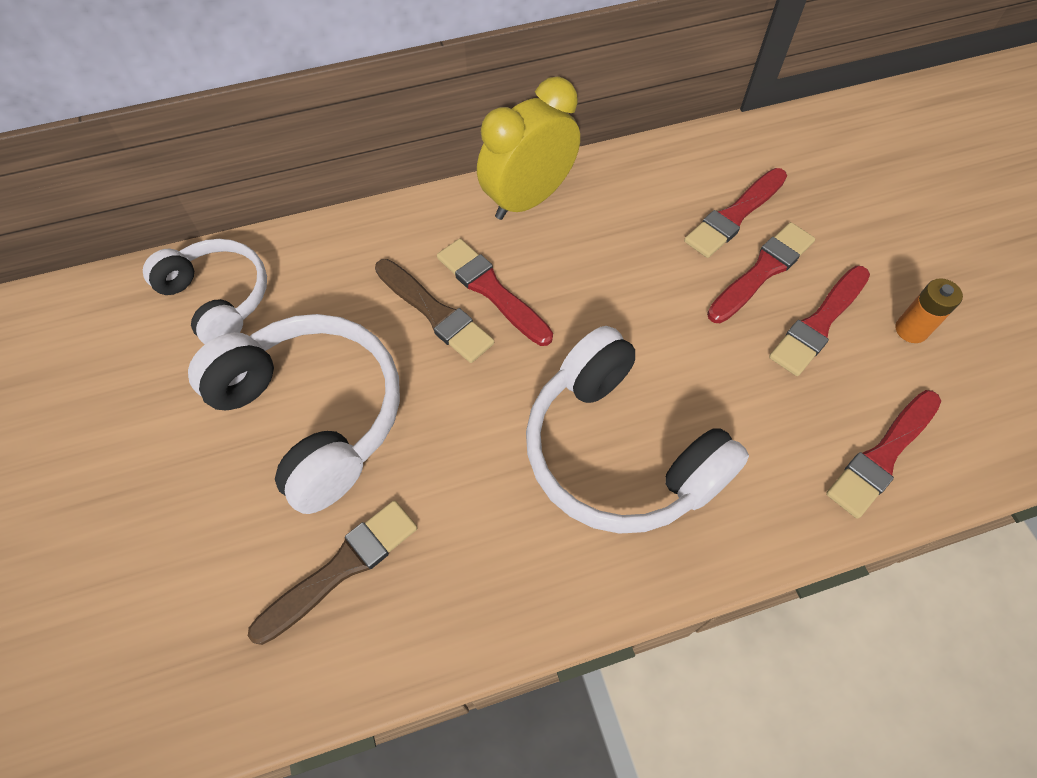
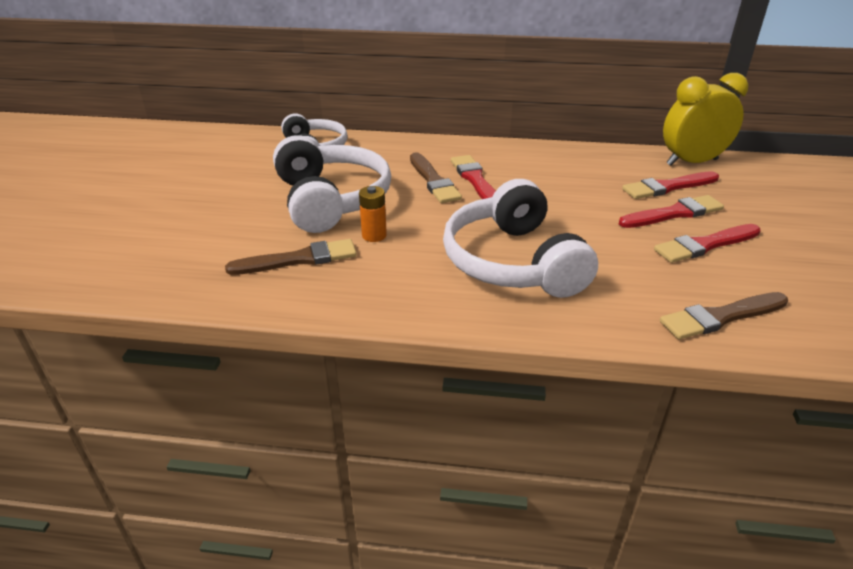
camera: 25 degrees right, 25 degrees down
(528, 199) = (525, 153): yellow clock -> yellow clock (691, 162)
(882, 456) = (720, 317): red brush -> brown brush
(911, 330) = (783, 265): orange battery -> orange battery (374, 235)

